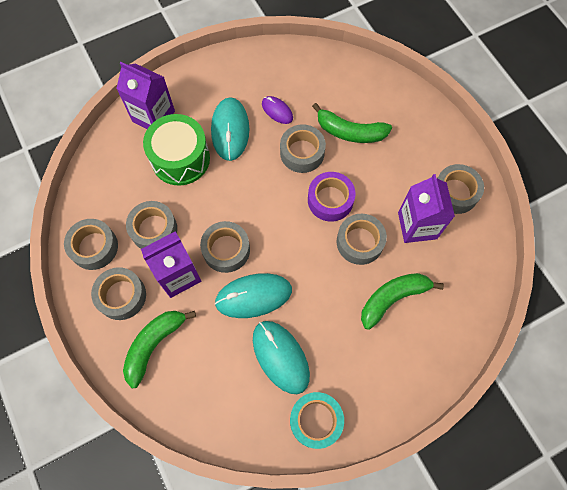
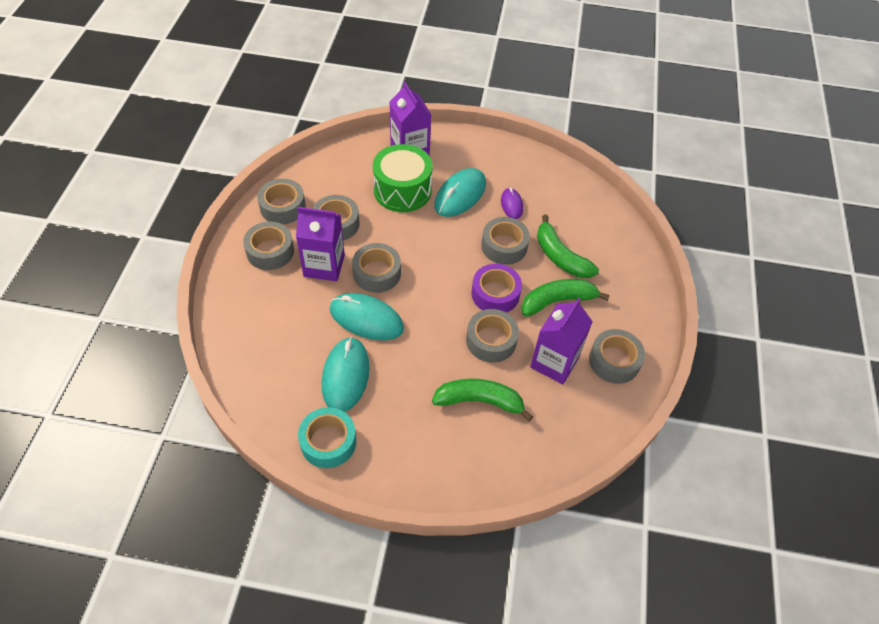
camera: 35 degrees right, 15 degrees down
(154, 345) = (261, 299): green banana -> green banana (558, 301)

